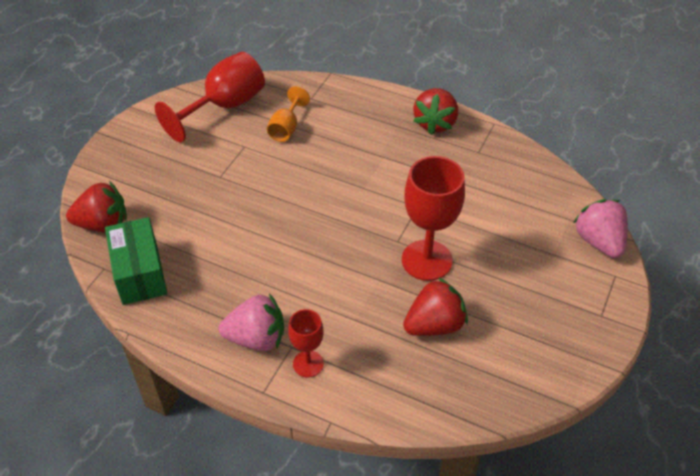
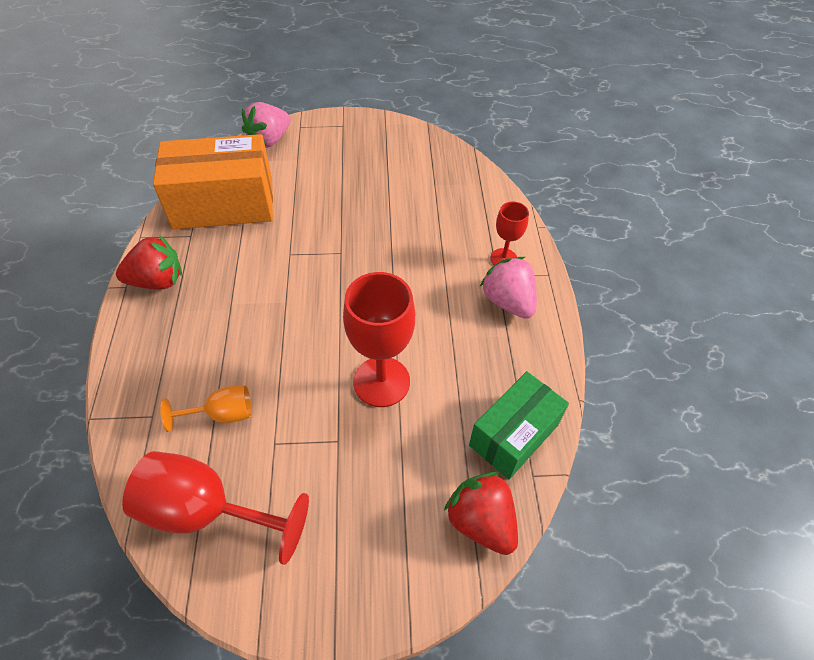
camera: 120 degrees left, 5 degrees up
(427, 260) = (351, 227): red goblet -> red goblet (381, 381)
(434, 325) = (413, 202): red strawberry -> none
(510, 182) = (224, 204): none -> orange box

